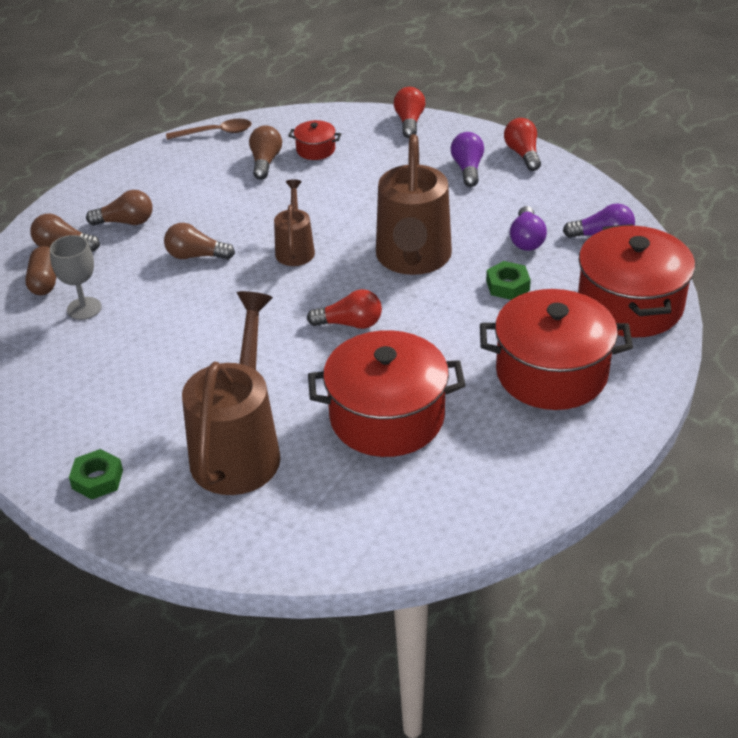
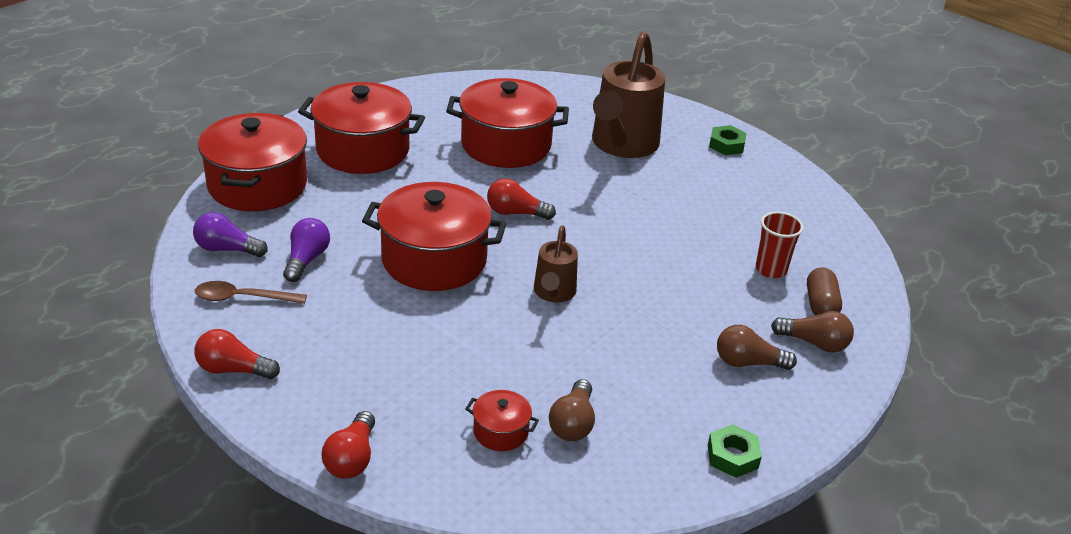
camera: 175 degrees left, 5 degrees down
(84, 308) = (771, 270): grey goblet -> red cup
(196, 256) = (662, 305): brown light bulb -> none
(215, 133) = (641, 495): brown spoon -> brown spoon (243, 298)
(413, 259) = (434, 260): brown watering can -> red pot
(467, 169) = (316, 360): purple light bulb -> none
(507, 285) = (355, 220): green nut -> green nut (732, 456)
(523, 154) = (233, 369): red light bulb -> red light bulb turned 105 degrees clockwise

